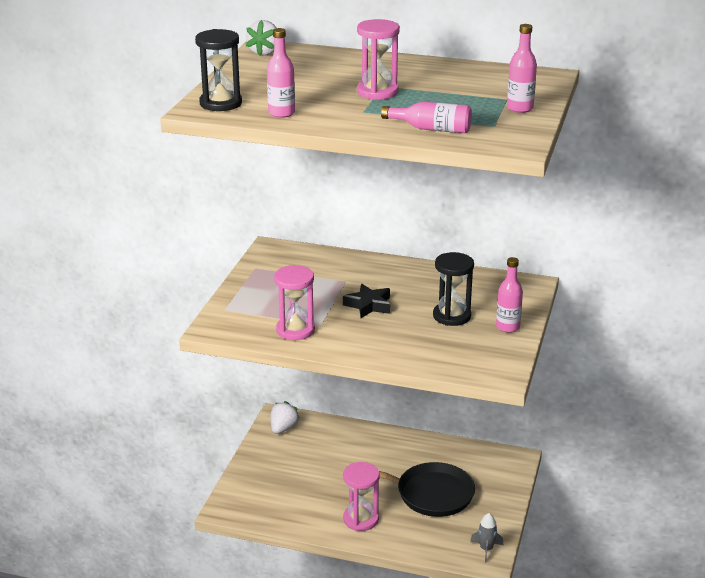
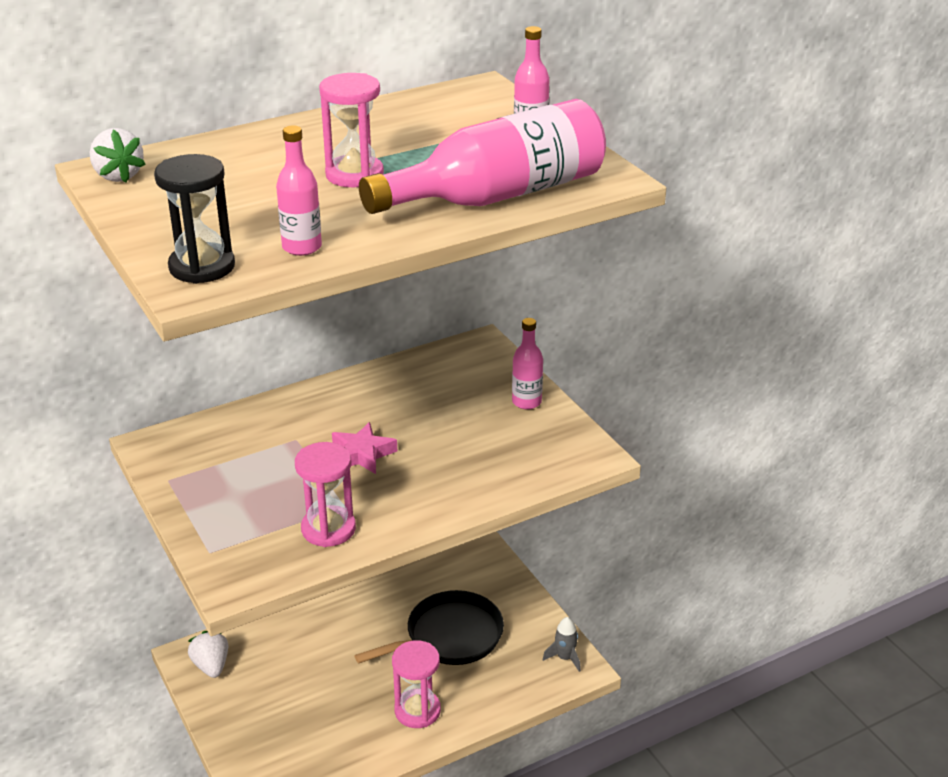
camera: 45 degrees left, 5 degrees up
(368, 305) = (362, 454): black star -> pink star
(431, 129) = (497, 195): pink bottle -> pink bottle, size x2.10
(451, 316) = (460, 419): black hourglass -> none

